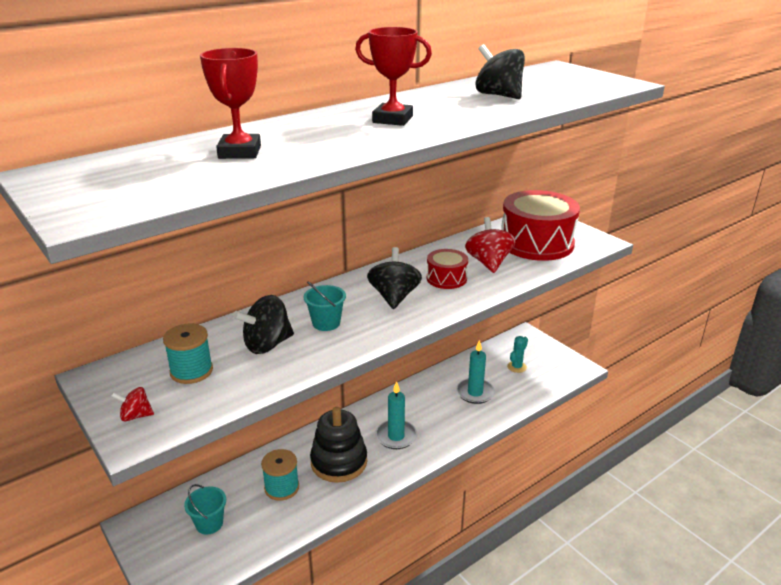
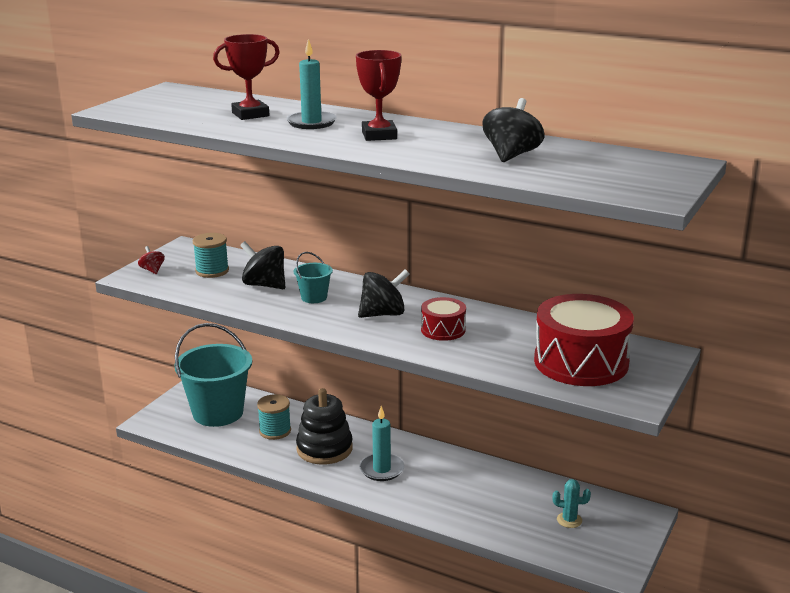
camera: 65 degrees right, 5 degrees down
(209, 523) = (218, 413): turquoise bucket -> turquoise bucket, size x2.21
(475, 393) = (492, 501): turquoise candle -> turquoise candle (311, 123)
(488, 263) = (500, 344): red spinning top -> none

